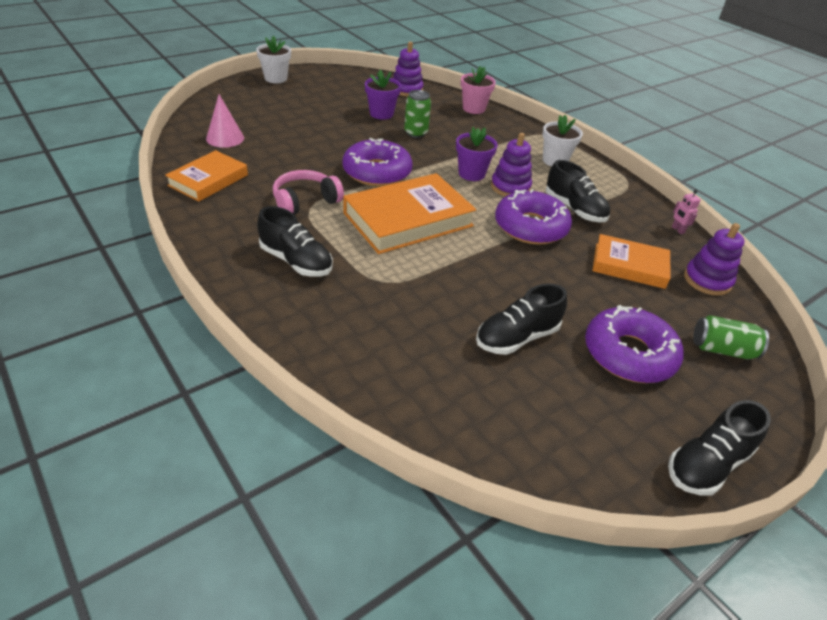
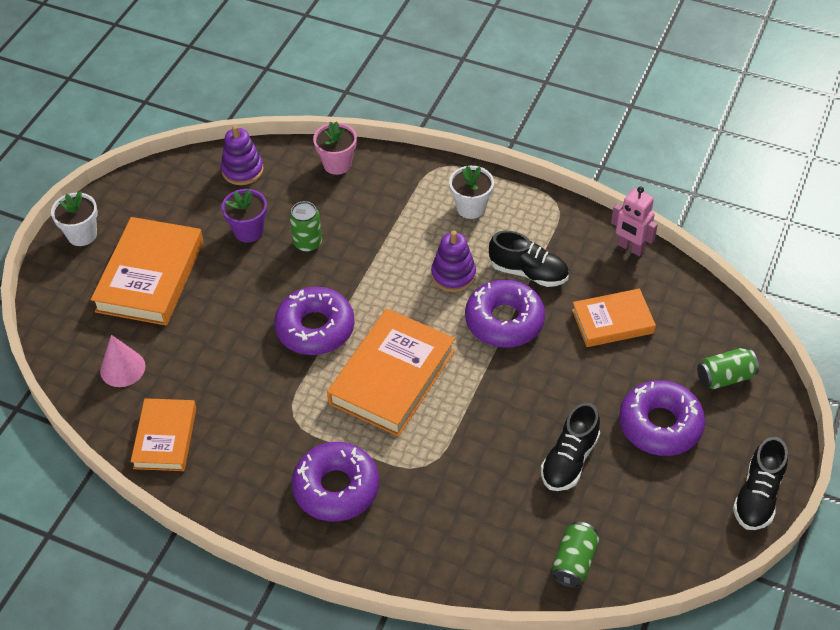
camera: 25 degrees left, 10 degrees up
(295, 108) = (150, 276): none -> orange book
(296, 261) = (336, 488): black shoe -> purple donut
(305, 201) = (282, 410): pink headphones -> none
(458, 418) = (574, 562): none -> green can
(471, 174) = (405, 276): purple flower pot -> none
(677, 230) = (630, 248): pink robot -> pink robot, size x1.82
(707, 280) = (682, 302): purple stacking toy -> none

